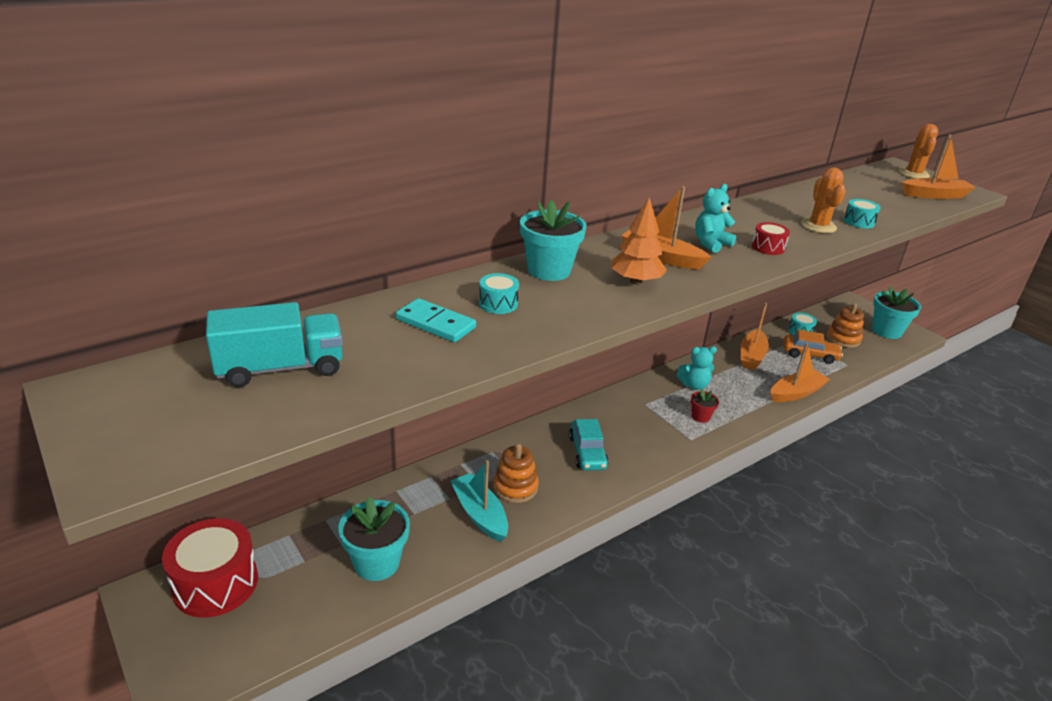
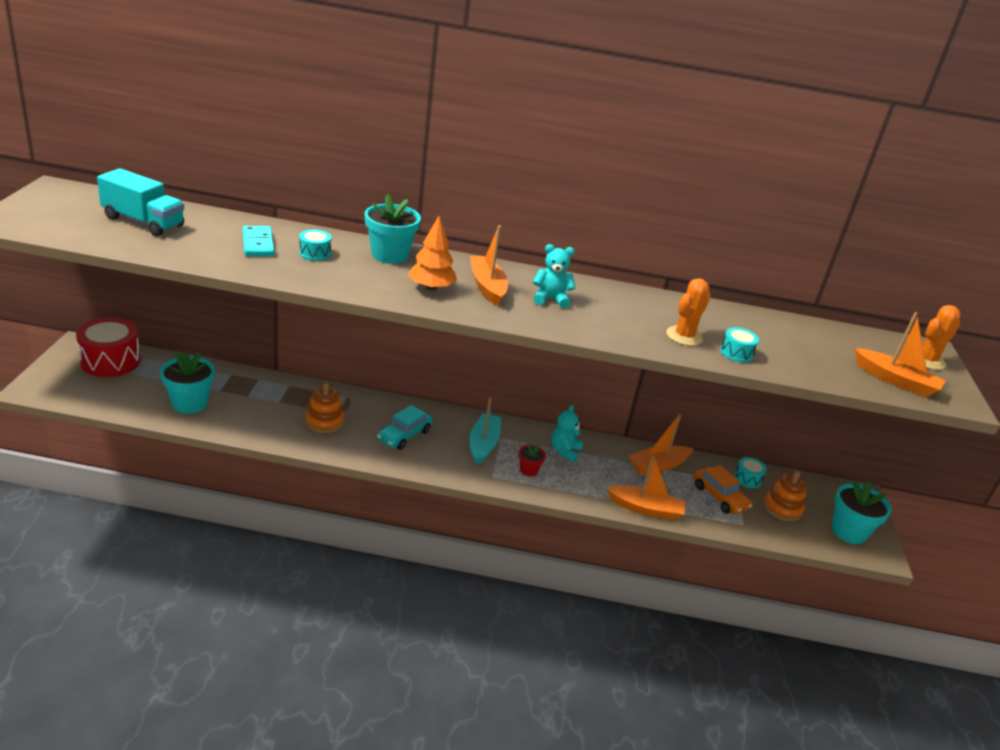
camera: 40 degrees right, 0 degrees up
(479, 514) = (280, 420): turquoise boat -> turquoise boat (483, 444)
(694, 385) = (565, 451): turquoise teddy bear -> turquoise teddy bear turned 75 degrees clockwise
(768, 247) = (593, 323): red drum -> none

